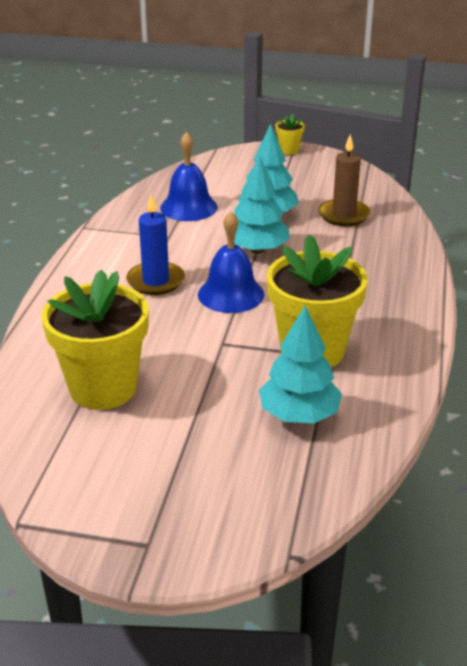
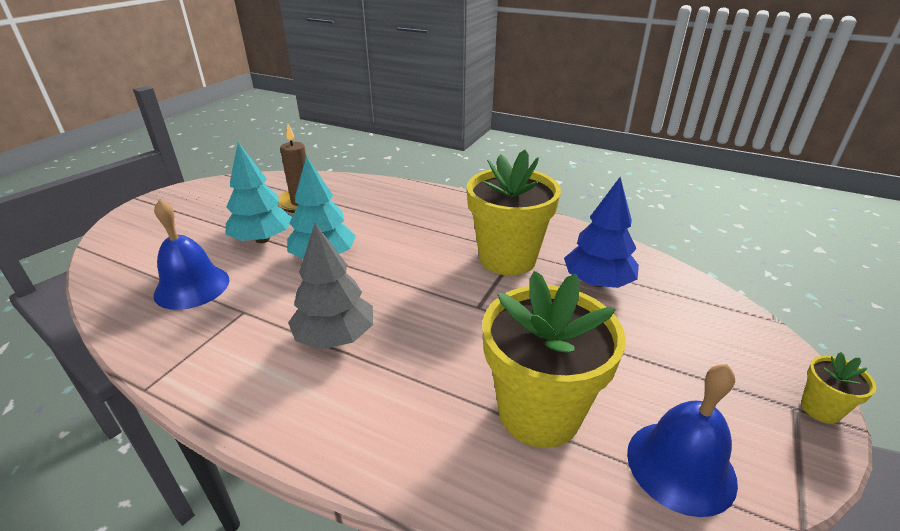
camera: 75 degrees left, 0 degrees up
(155, 281) = (335, 336): blue candle -> grey tree
(231, 294) = (394, 287): blue bell -> blue bell (680, 466)
(289, 150) = (148, 205): yellow flower pot -> yellow flower pot (820, 409)
(299, 415) = (597, 282): turquoise tree -> blue tree

